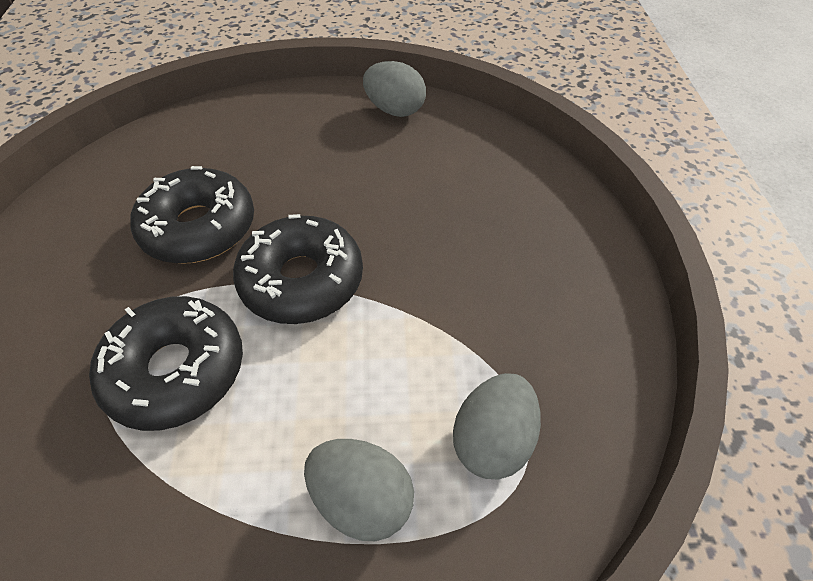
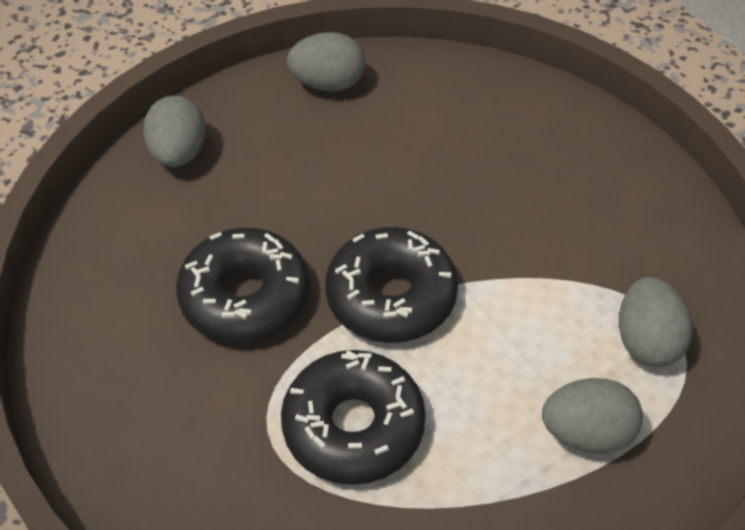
camera: 30 degrees left, 0 degrees up
(252, 114) = (179, 153): none -> grey egg

